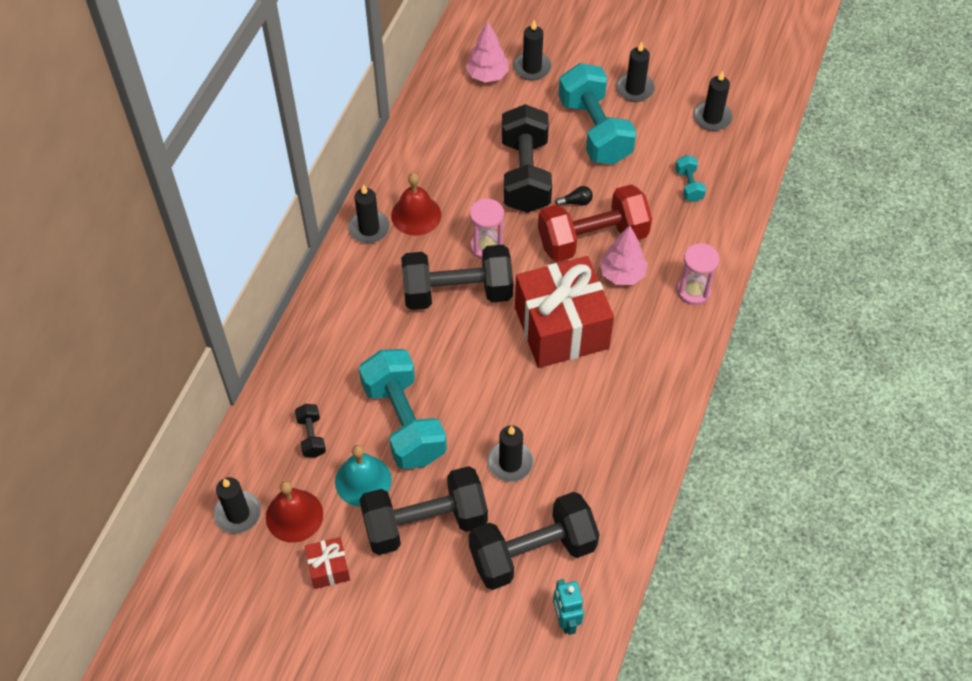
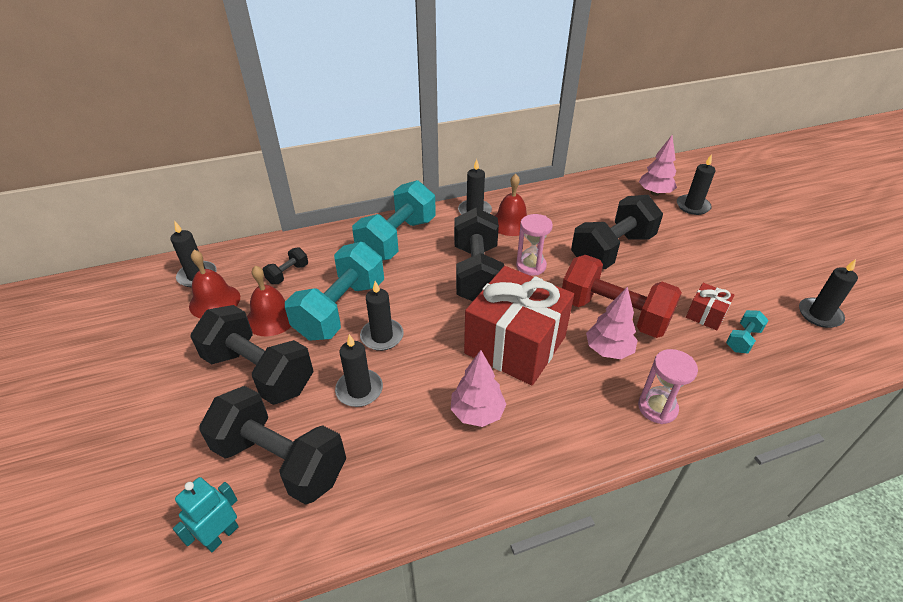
camera: 50 degrees right, 15 degrees down
(329, 568) = (179, 343): red gift -> red gift (705, 315)
(363, 480) = (271, 317): turquoise bell -> red bell
(457, 292) = (477, 274): black dumbbell -> black dumbbell turned 45 degrees clockwise
(576, 202) = (629, 287): black light bulb -> none
(594, 130) = (699, 261): turquoise dumbbell -> turquoise dumbbell (397, 239)
(601, 401) = (477, 413): none -> pink tree
(634, 89) = (764, 259): black candle -> black candle (382, 336)

